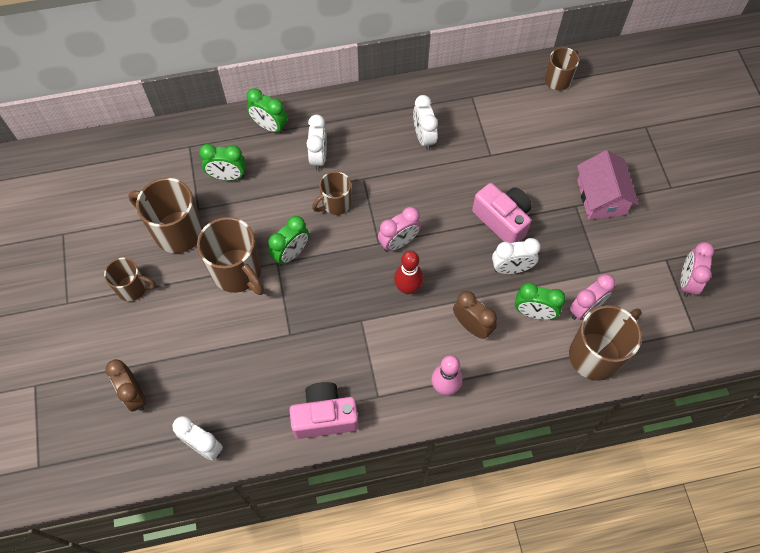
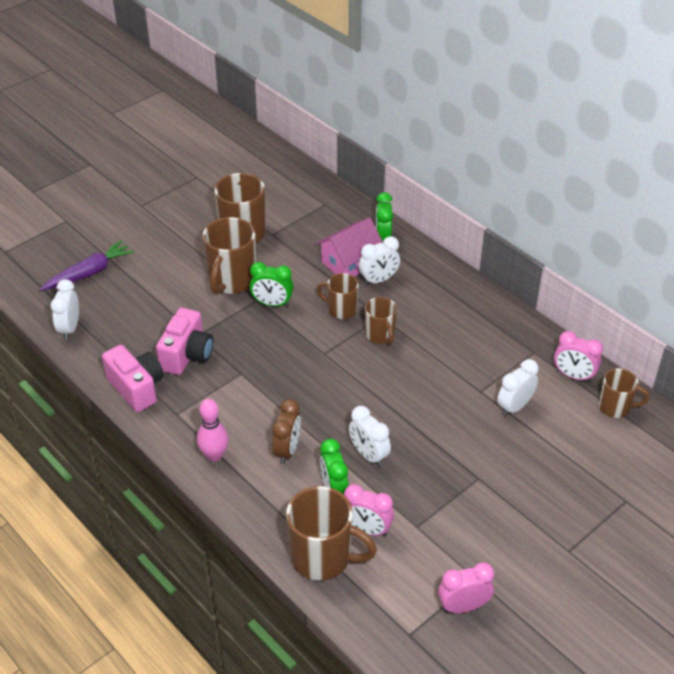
camera: 60 degrees right, 20 degrees down
(133, 288) = (176, 232): brown mug -> brown mug (380, 335)
(135, 395) = (89, 273): brown clock -> purple carrot
(227, 176) = (315, 237): green clock -> none
(398, 242) = (335, 365): pink clock -> pink clock (573, 376)
(408, 288) = (294, 390): red bowling pin -> none
(424, 137) = (458, 337): white clock -> white clock (514, 407)
(502, 220) = (416, 428): pink camera -> pink camera (187, 355)
(601, 197) = (505, 495): pink house -> pink house (350, 262)

